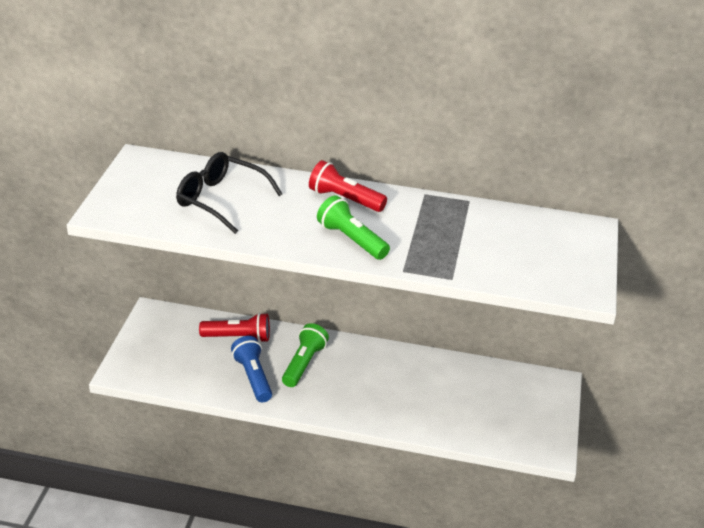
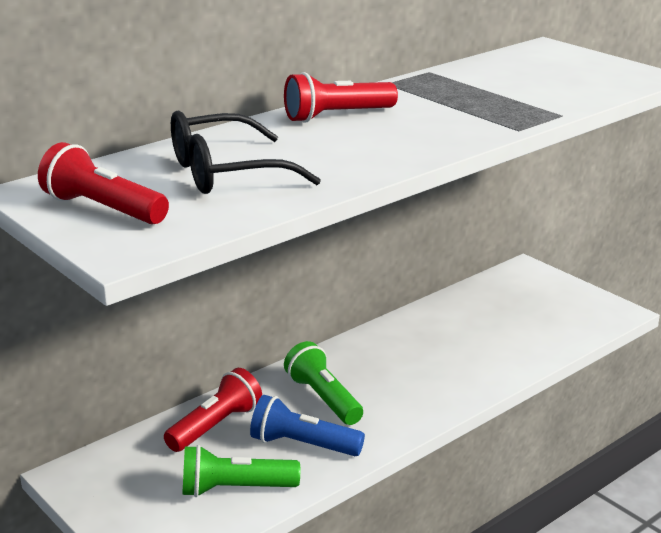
camera: 50 degrees left, 10 degrees down
(140, 186) = (102, 209): none -> red flashlight
(351, 240) = (423, 135): green flashlight -> green flashlight (234, 489)

